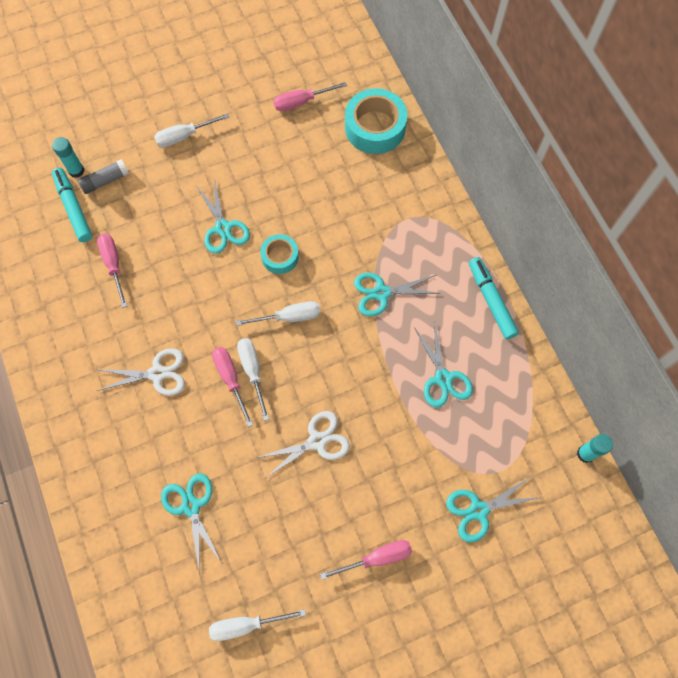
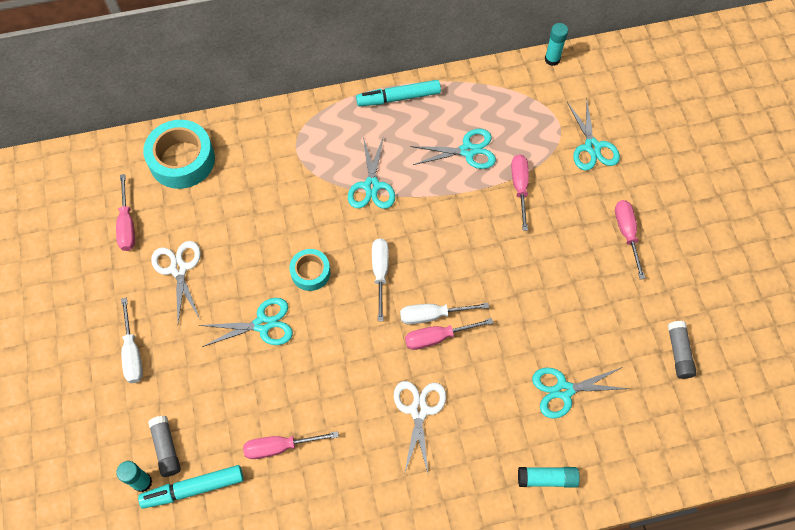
camera: 80 degrees left, 5 degrees down
(102, 499) = (547, 479): none -> turquoise glue stick
(246, 625) = (679, 352): white screwdriver -> grey glue stick
(317, 441) = (513, 266): white scissors -> white scissors (179, 269)
(410, 437) = (520, 187): none -> pink screwdriver

